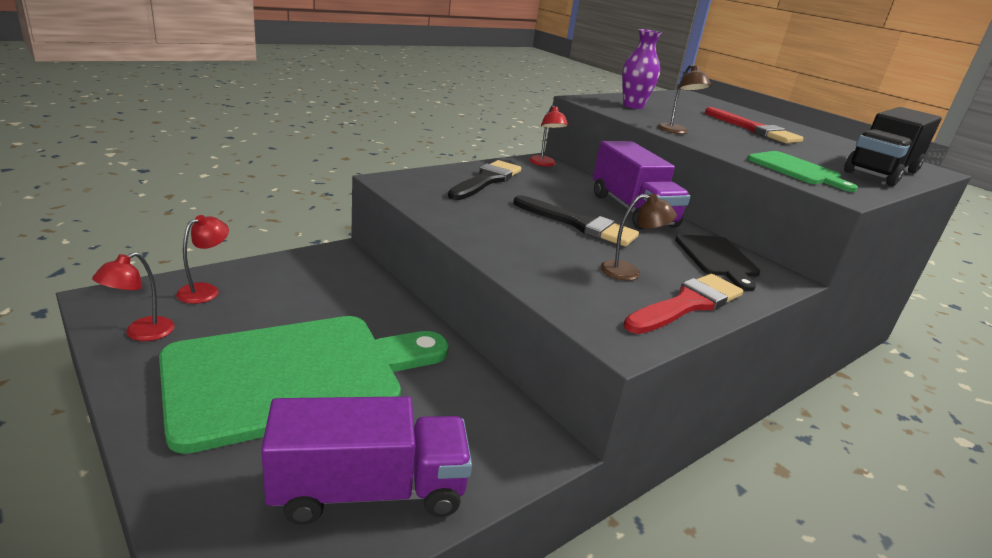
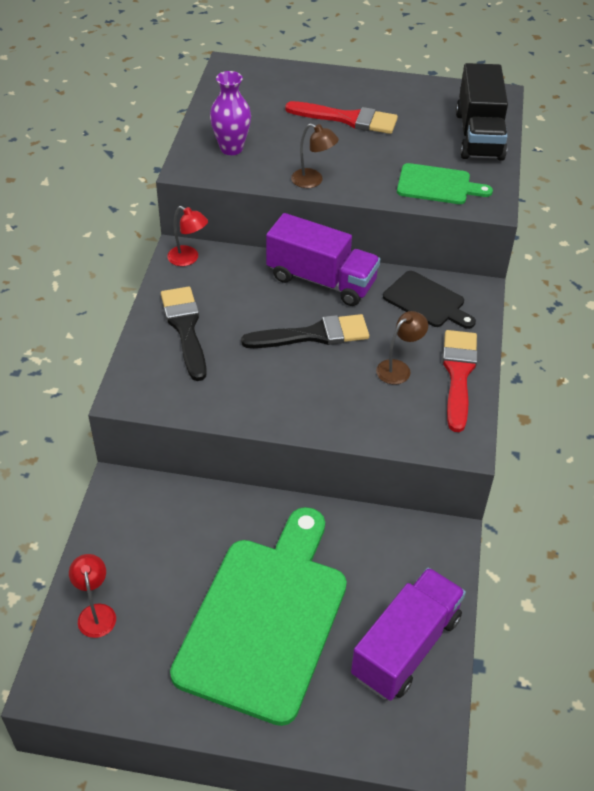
camera: 40 degrees left, 20 degrees up
(141, 333) = (126, 683): red lamp -> none

